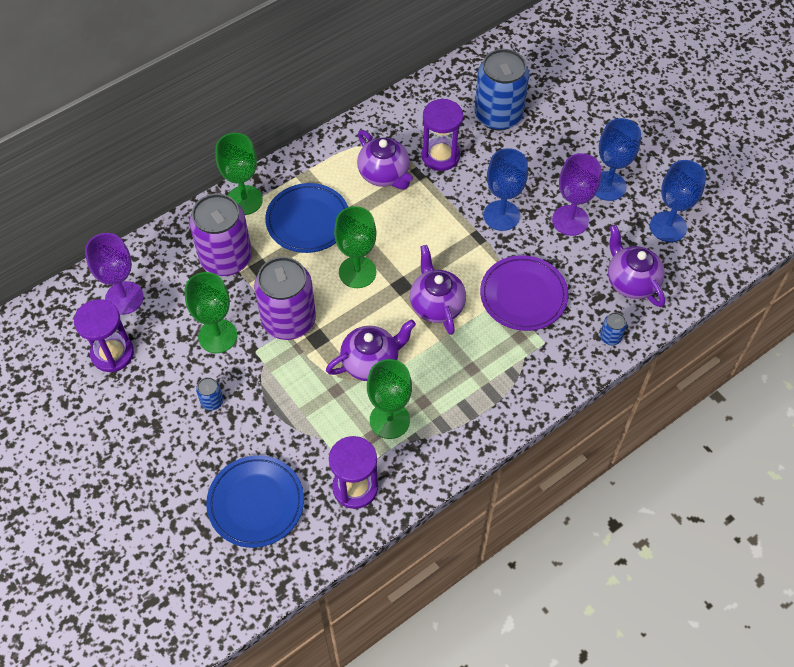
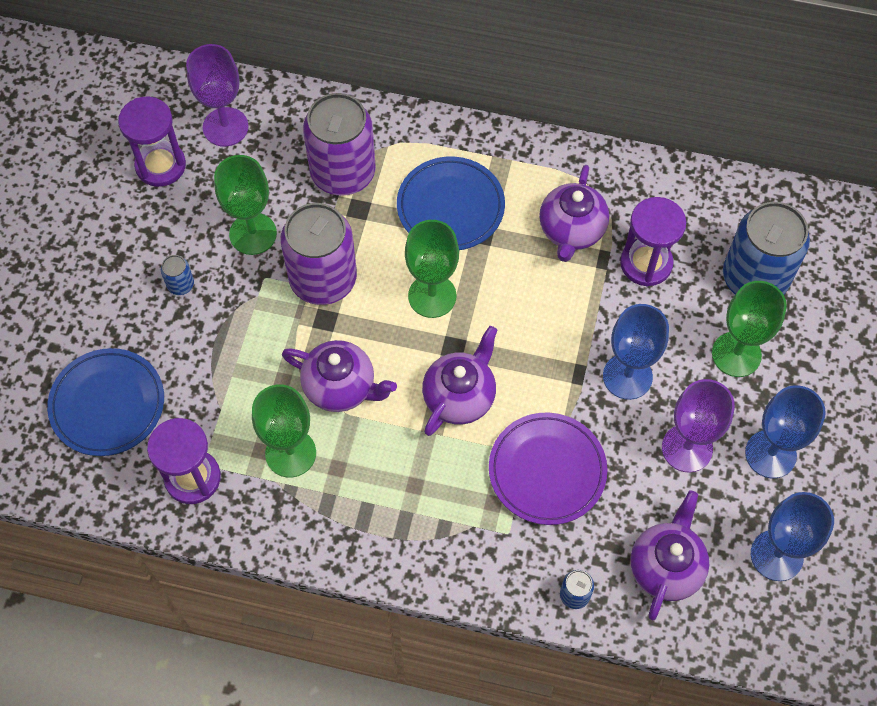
camera: 50 degrees right, 5 degrees up
(244, 200) = (422, 135): green goblet -> green goblet (736, 354)

